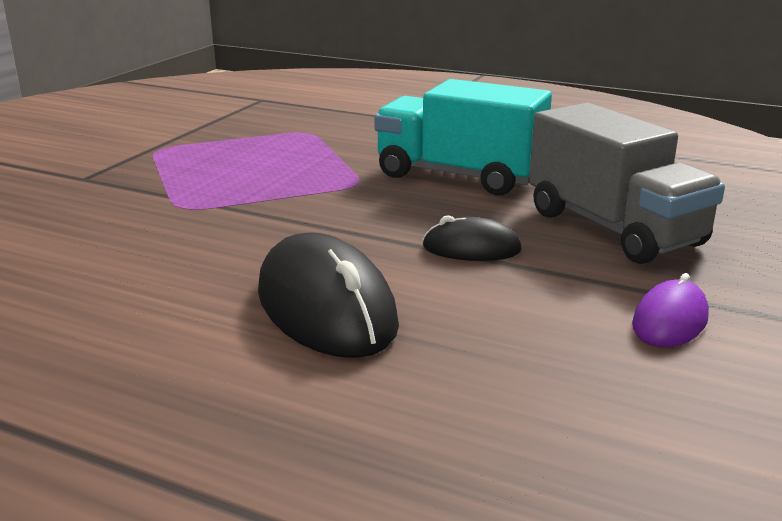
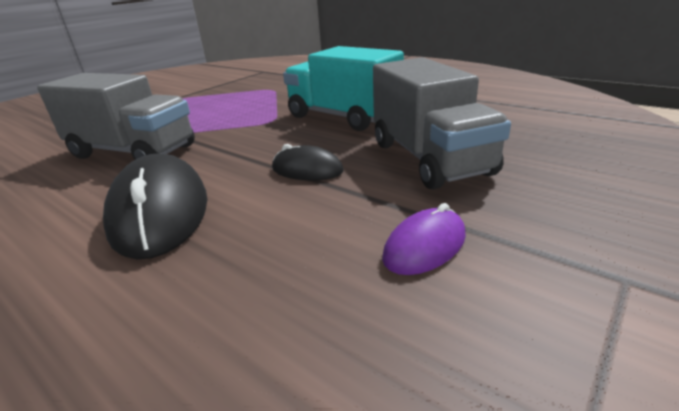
camera: 15 degrees right, 5 degrees up
(188, 234) = (133, 152): none -> grey truck

